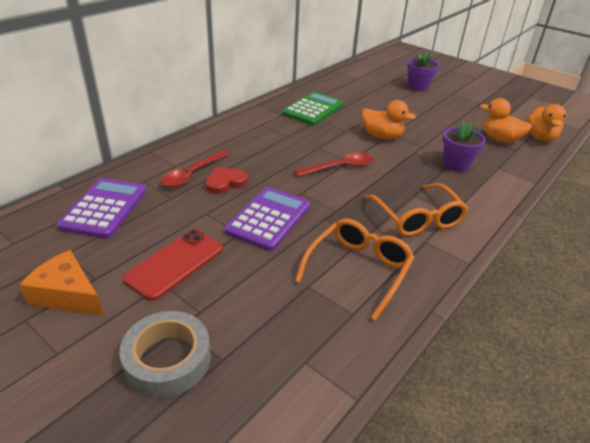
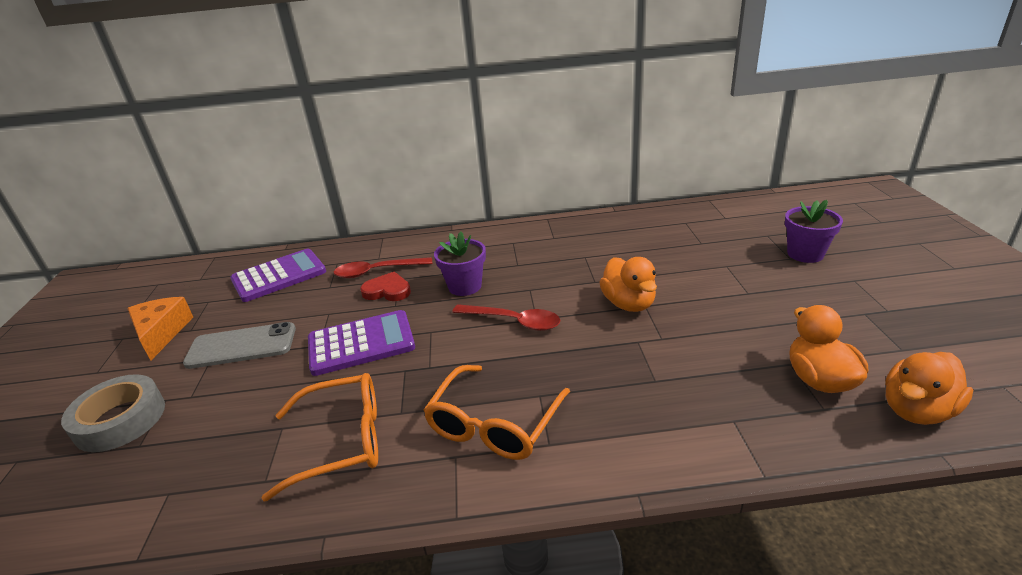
camera: 50 degrees right, 5 degrees down
(175, 263) = (242, 346): red phone -> grey phone
(313, 109) = (598, 242): green calculator -> none
(456, 165) = (669, 384): purple flower pot -> purple flower pot (465, 286)

